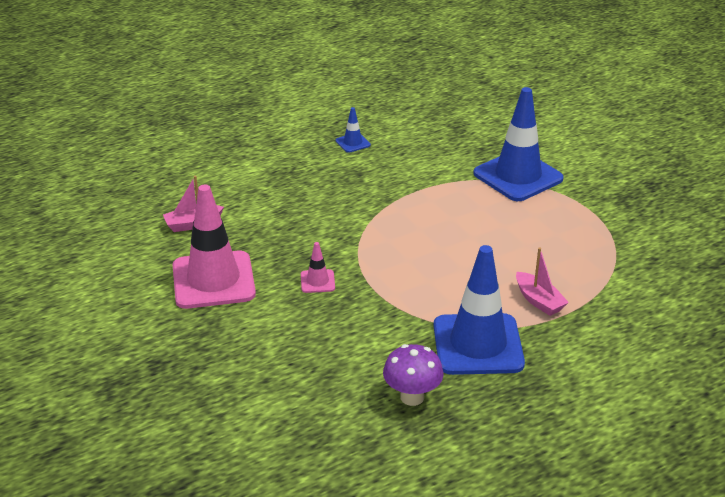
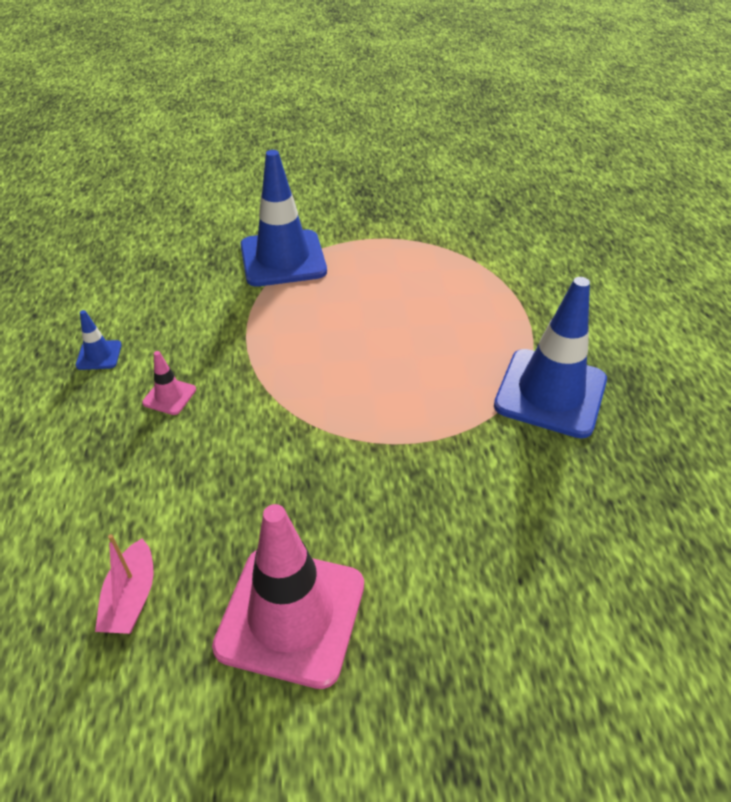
camera: 65 degrees left, 10 degrees up
(317, 281) = (364, 492): pink traffic cone -> pink traffic cone (169, 396)
(412, 397) = (622, 479): purple mushroom -> none
(539, 301) = (498, 323): pink boat -> none

